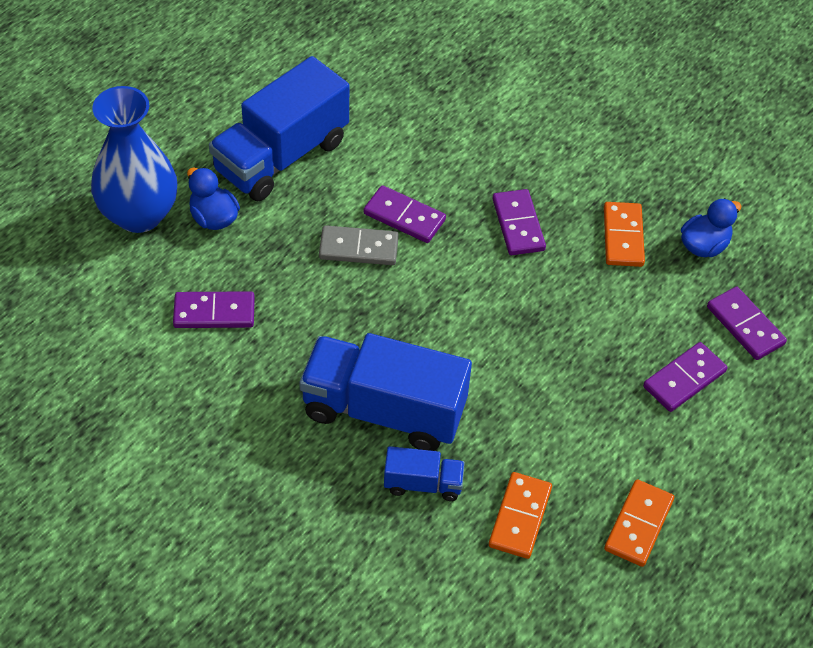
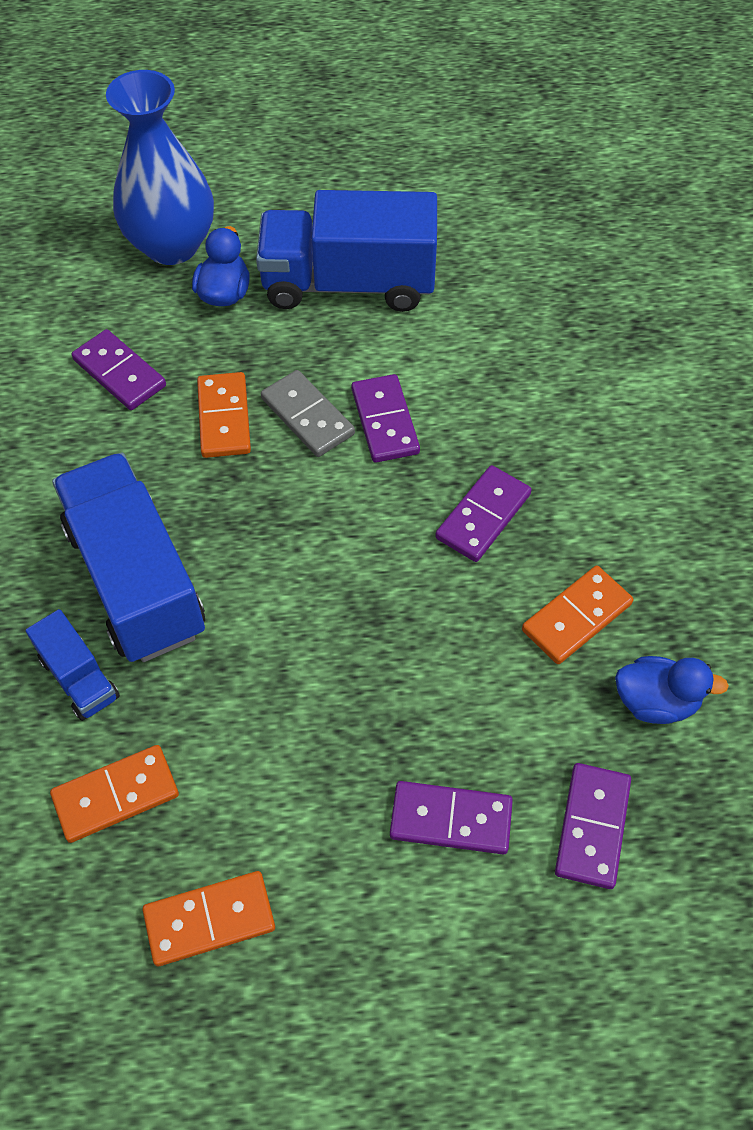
camera: 50 degrees right, 5 degrees up
(312, 287) = (224, 418): none -> orange domino

